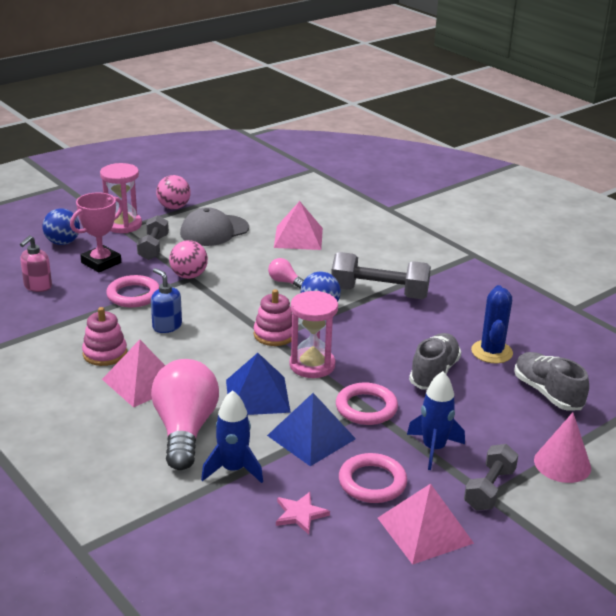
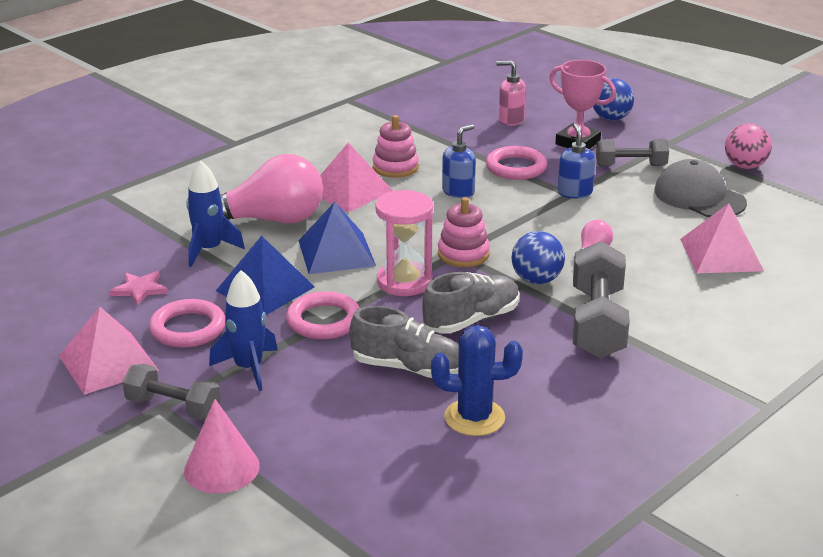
camera: 85 degrees right, 0 degrees up
(123, 225) = (675, 143): pink hourglass -> none
(189, 276) = (574, 192): pink ball -> blue soap dispenser
(547, 393) = (381, 465): grey shoe -> grey shoe (471, 320)

